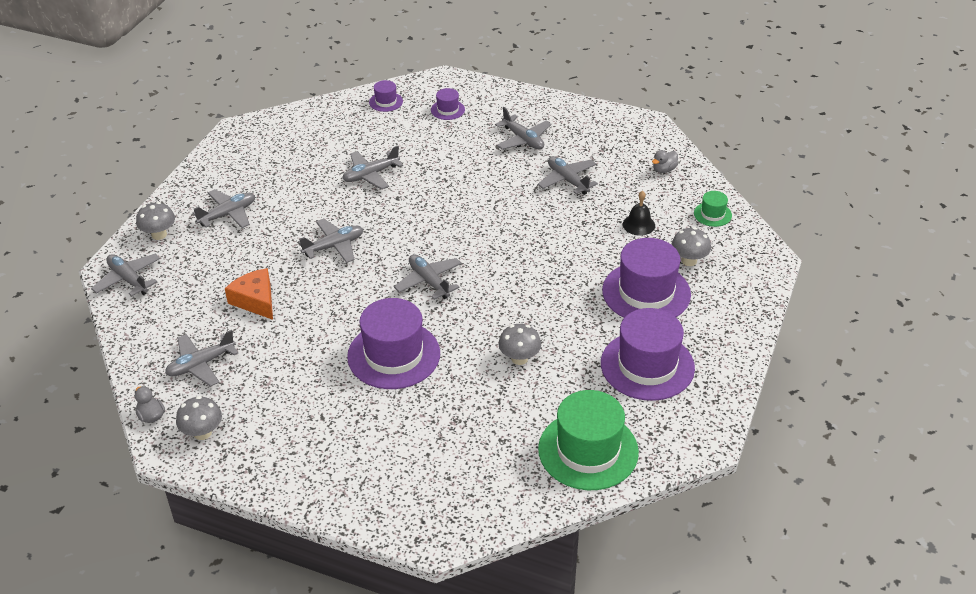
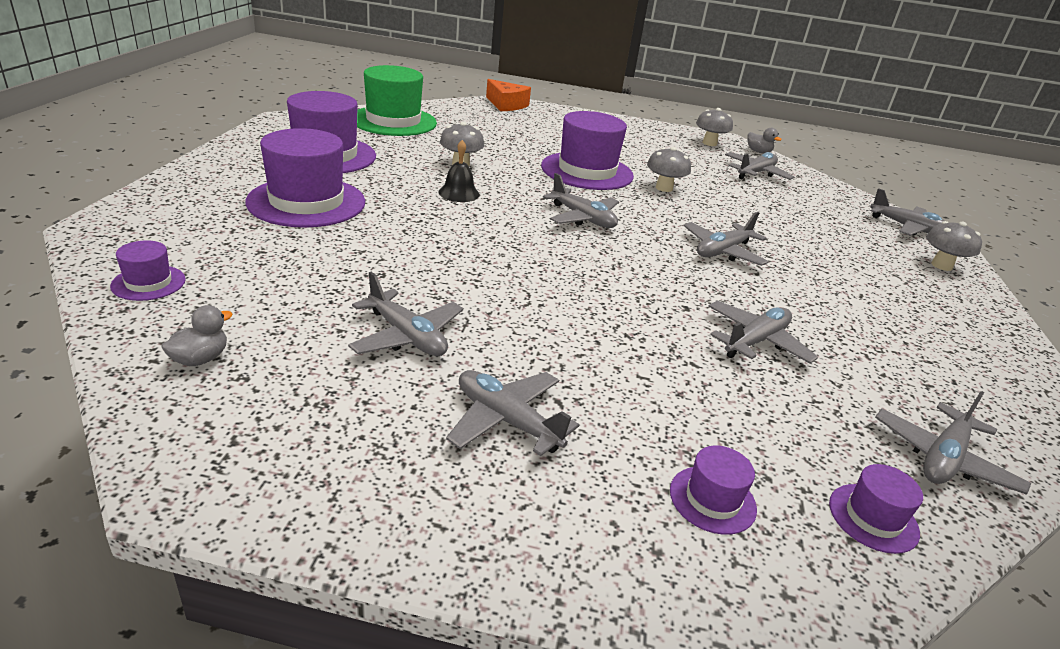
camera: 165 degrees right, 10 degrees down
(228, 214) = (894, 286): grey plane -> grey plane (943, 458)
(255, 300) = (758, 209): orange cheese -> orange cheese (506, 105)
(639, 224) = (290, 270): black bell -> black bell (459, 193)
(689, 261) = (229, 228): grey mushroom -> grey mushroom (664, 188)
(712, 214) = (148, 283): green hat -> purple hat

